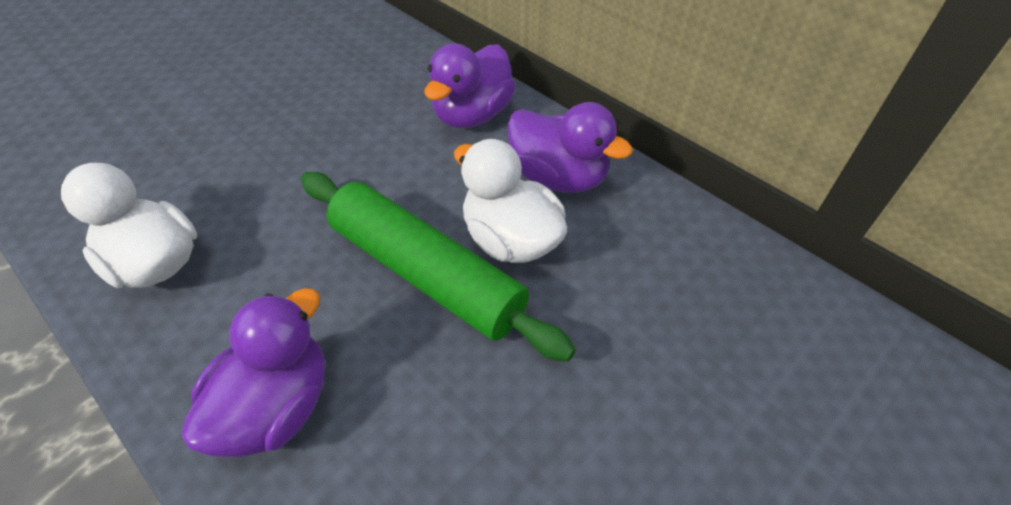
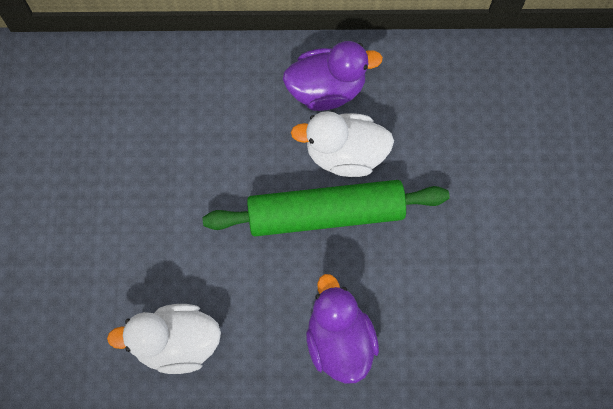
camera: 45 degrees left, 20 degrees up
(472, 114) = (226, 86): purple duck -> none

